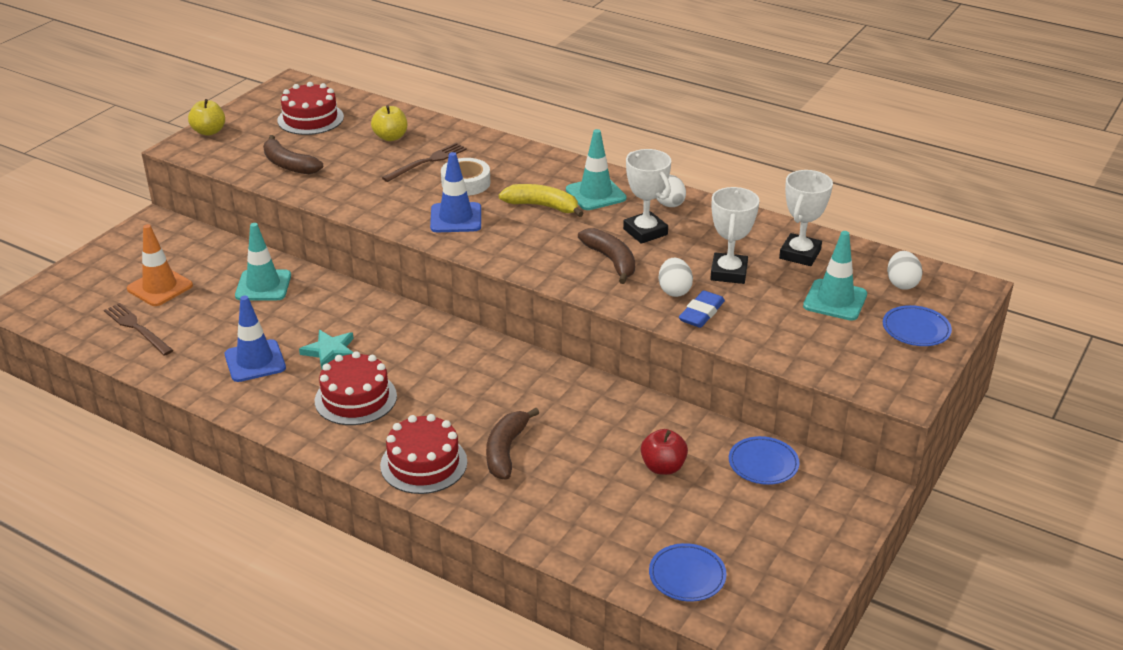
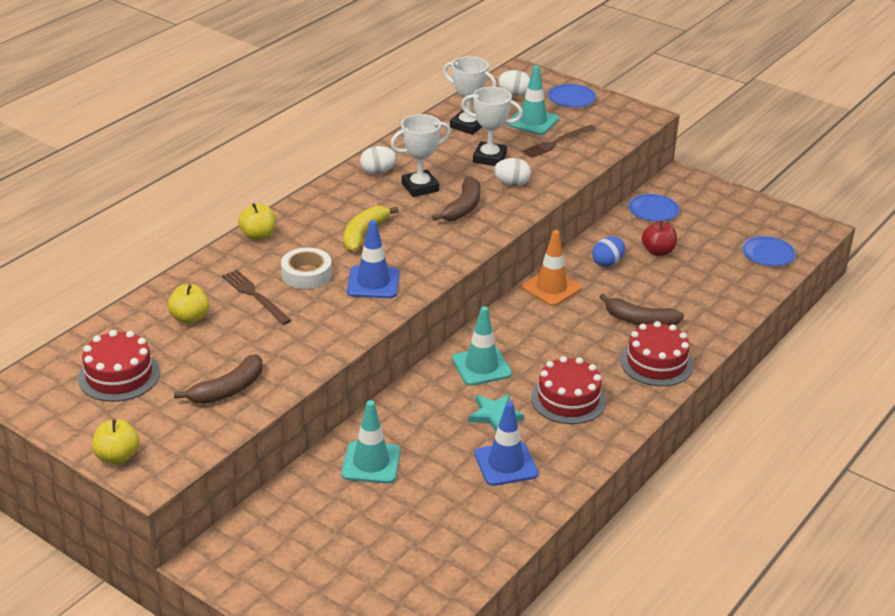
camera: 85 degrees left, 0 degrees up
(137, 328) = (435, 556): brown fork -> brown fork (557, 142)
(160, 287) = (357, 544): orange traffic cone -> orange traffic cone (551, 288)
(527, 153) = (258, 235): none -> yellow apple
(595, 194) = (349, 205): turquoise traffic cone -> turquoise traffic cone (481, 366)
(611, 261) = (463, 207): brown banana -> brown banana turned 135 degrees clockwise
(625, 424) = (607, 263): none -> blue egg
(701, 313) = (544, 176): blue eraser -> none

